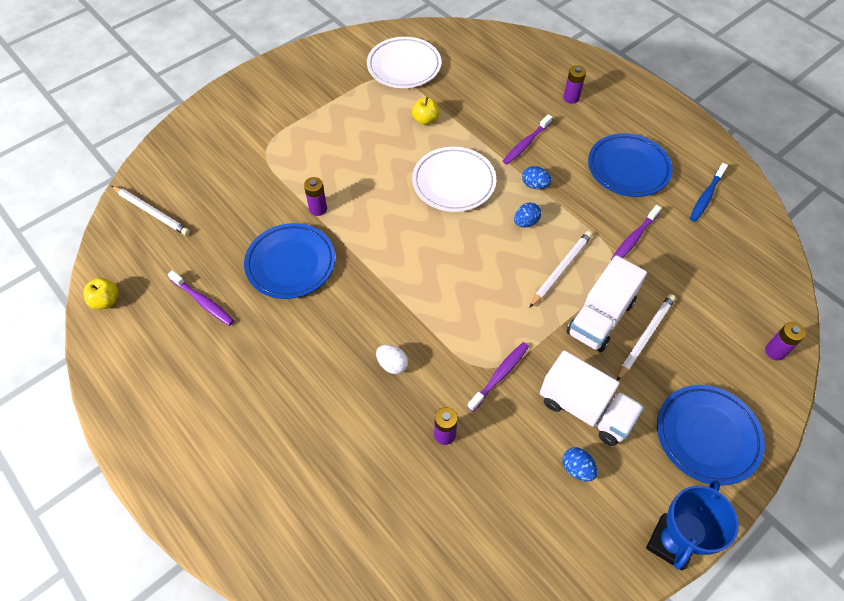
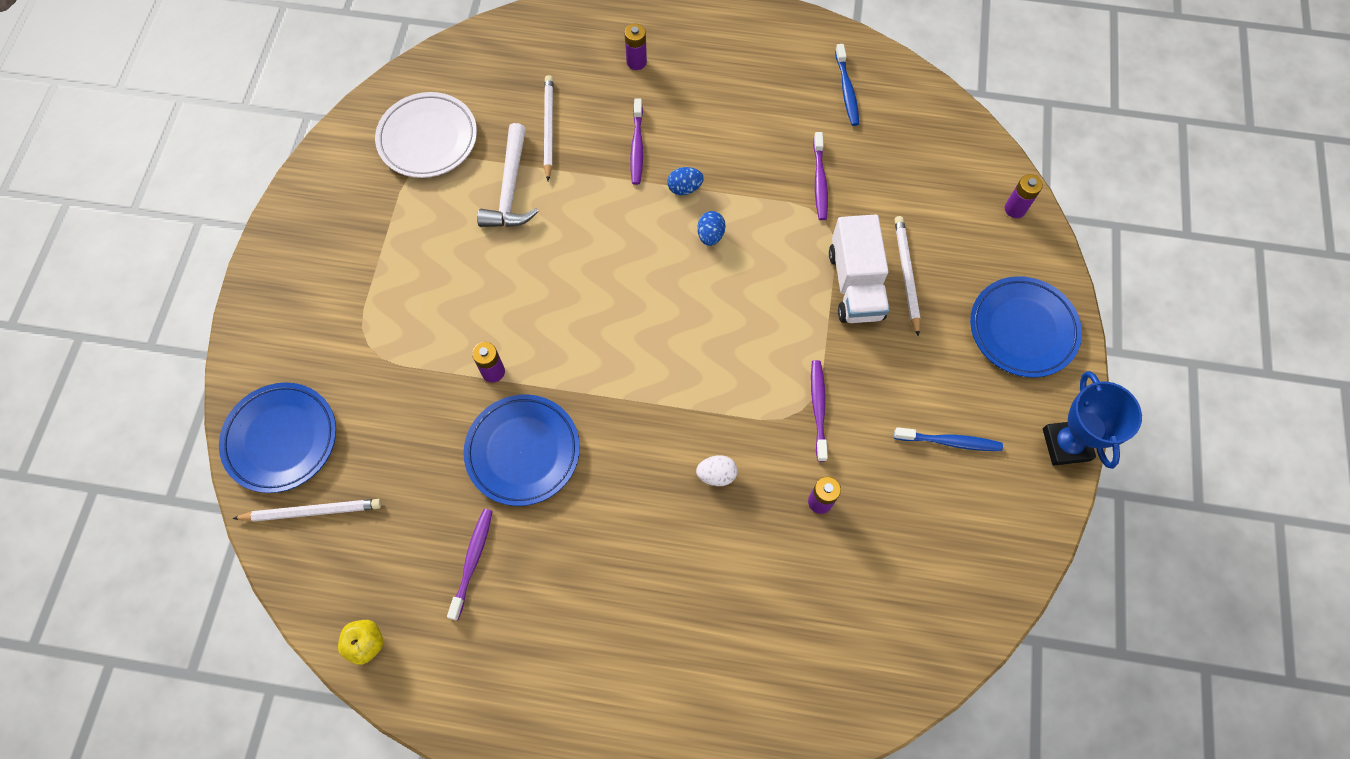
camera: 40 degrees left, 10 degrees up
(203, 302) = (472, 561): purple toothbrush -> purple toothbrush turned 75 degrees counterclockwise
(425, 120) = (510, 189): yellow apple -> white hammer
(453, 183) = (604, 242): white plate -> none
(560, 269) = (782, 261): white pencil -> white pencil (548, 128)
(577, 469) = (949, 442): blue egg -> blue toothbrush
(585, 409) = (913, 382): white truck -> none
(628, 169) = (755, 108): blue plate -> blue plate (281, 439)

